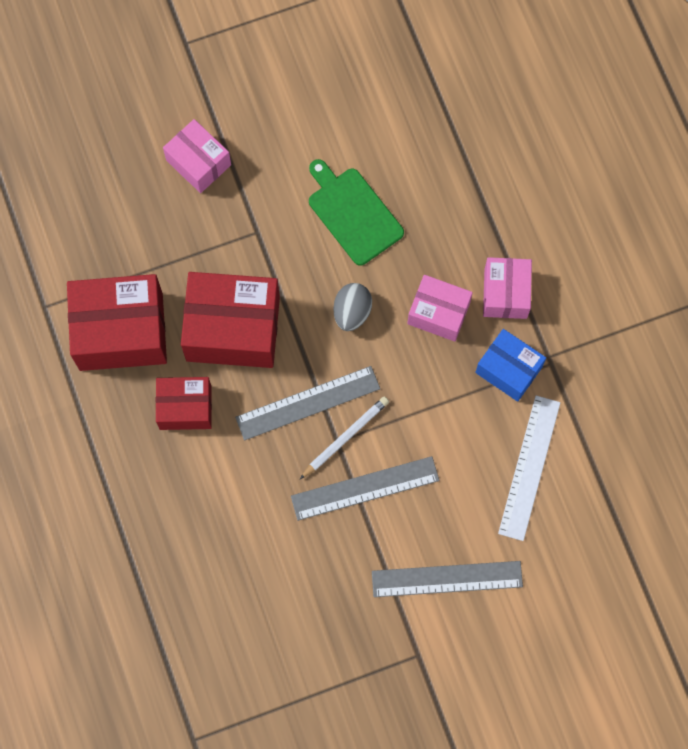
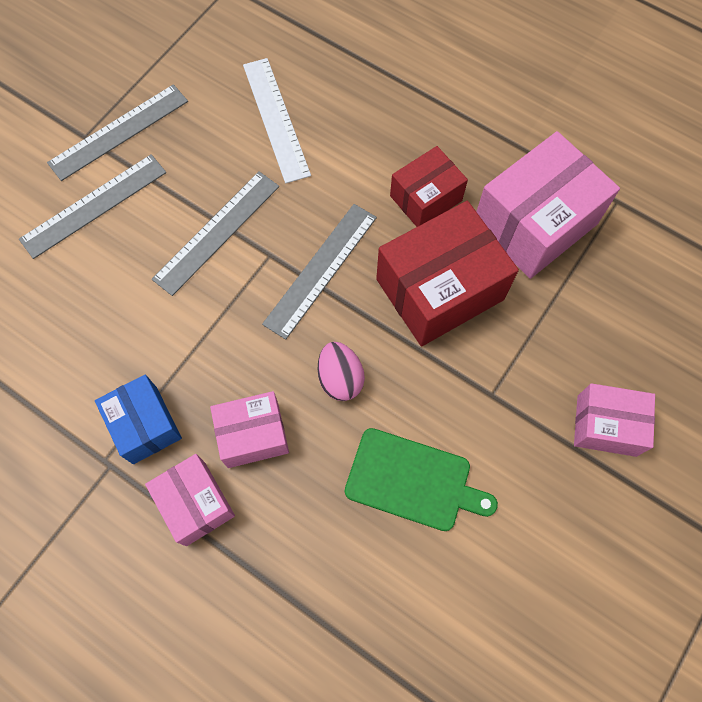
camera: 145 degrees right, 5 degrees down
(121, 331) = (535, 223): red box -> pink box
(345, 437) = (265, 262): white pencil -> none
(352, 312) = (340, 378): grey egg -> pink egg
(387, 639) = (119, 132): none -> grey ruler
(508, 369) = (145, 425): blue box -> blue box turned 60 degrees clockwise
(529, 467) = (70, 344): white ruler -> white ruler (276, 119)

